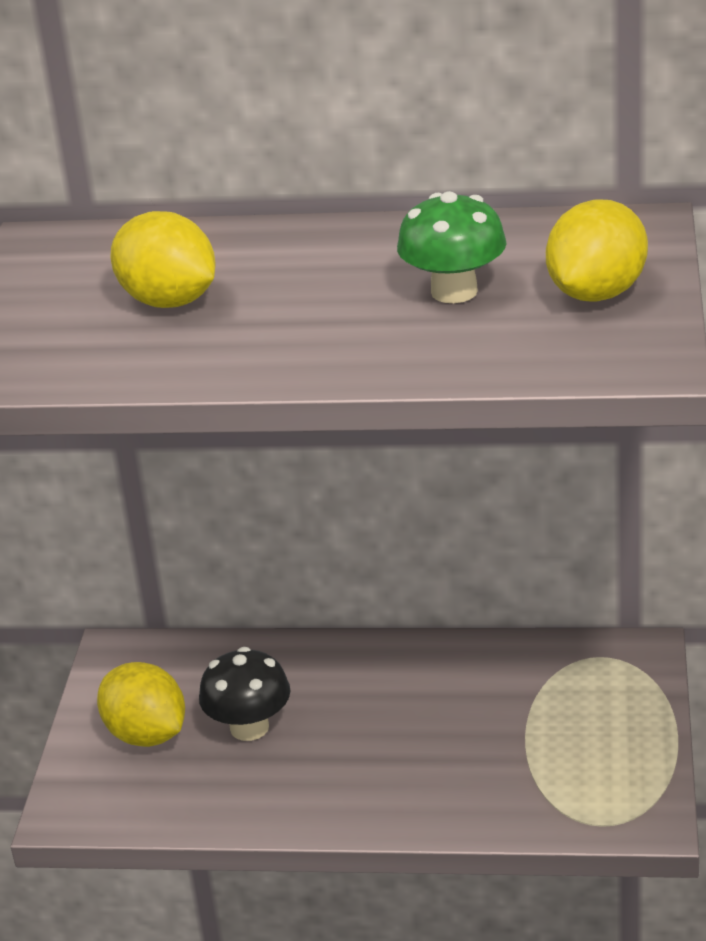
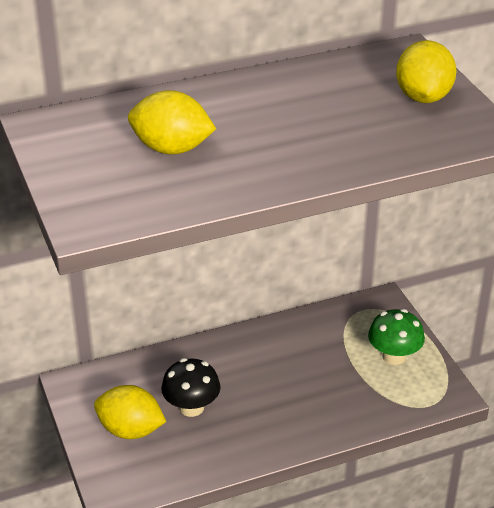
camera: 30 degrees left, 5 degrees up
(454, 291) = (341, 110): green mushroom -> green mushroom (394, 356)

